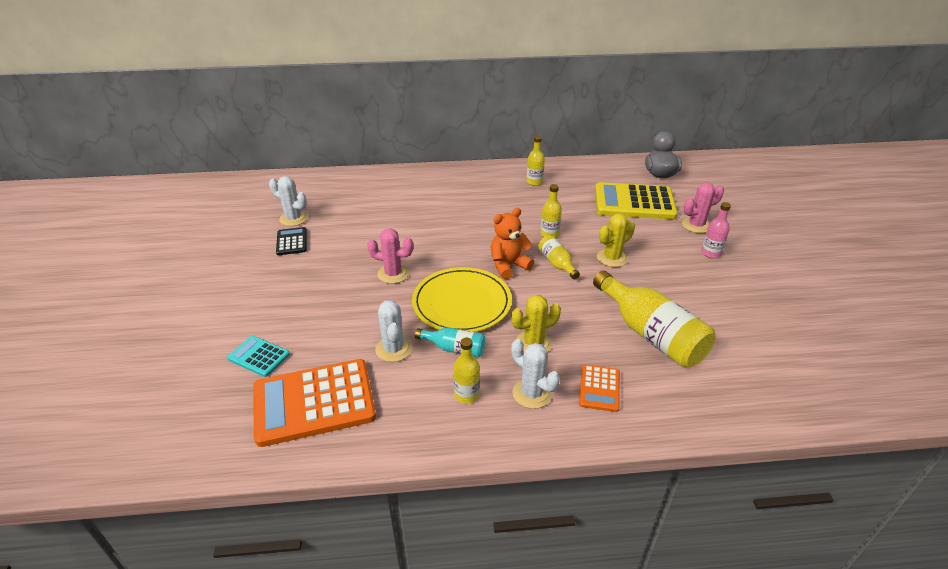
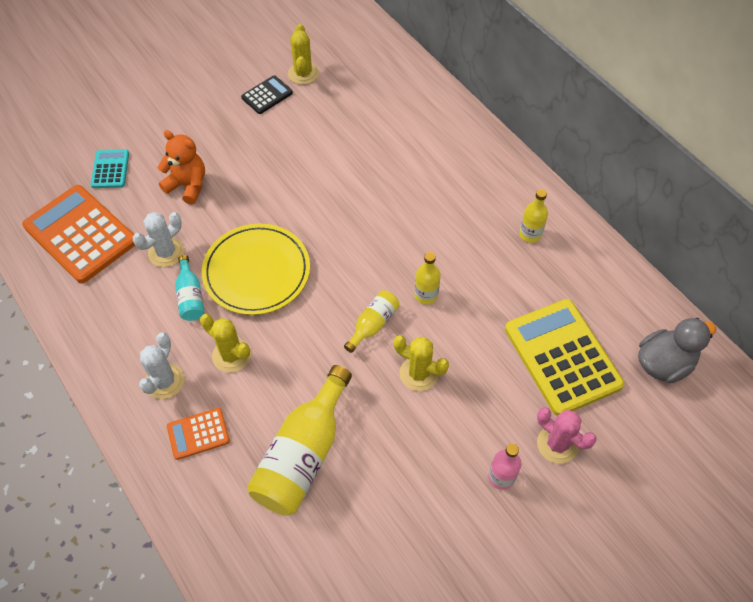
camera: 60 degrees right, 20 degrees up
(293, 219) = (303, 73): white cactus -> yellow cactus
(393, 274) = (267, 196): pink cactus -> none
(466, 394) = (139, 332): yellow bottle -> none
(508, 266) = (341, 282): orange teddy bear -> orange teddy bear (187, 185)

